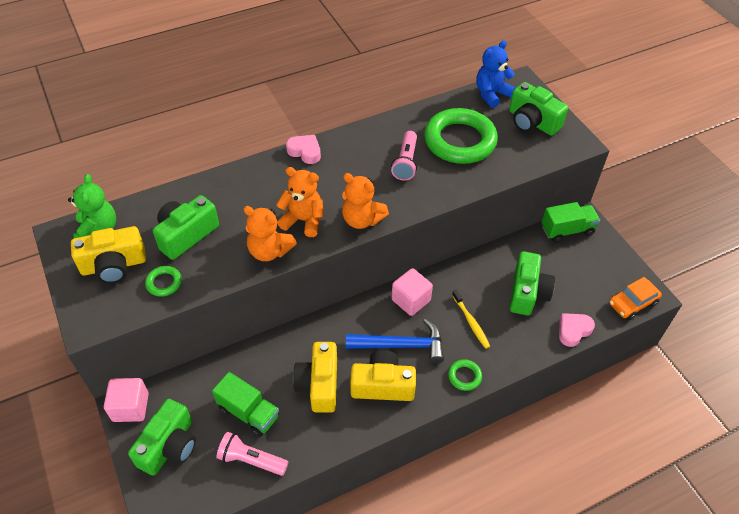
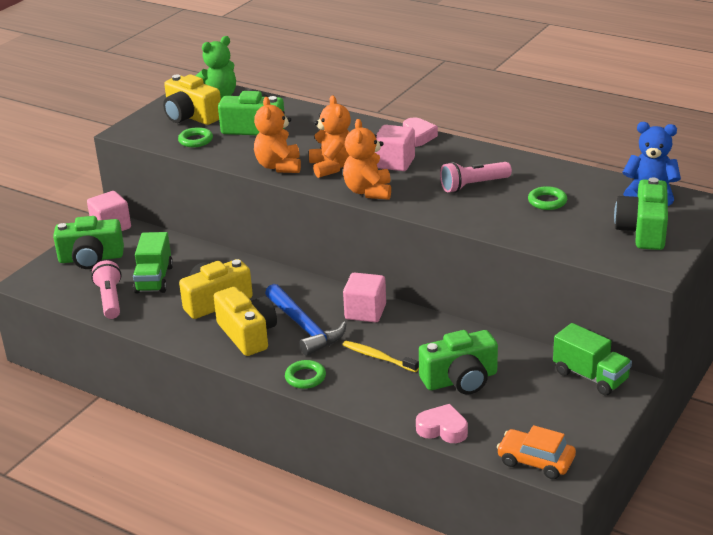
camera: 60 degrees right, 20 degrees down
(332, 184) = (394, 163): none -> pink cube
(460, 141) = (547, 201): green ring -> green ring, size x0.42
(471, 322) = (378, 357): yellow toothbrush -> yellow toothbrush turned 90 degrees clockwise

